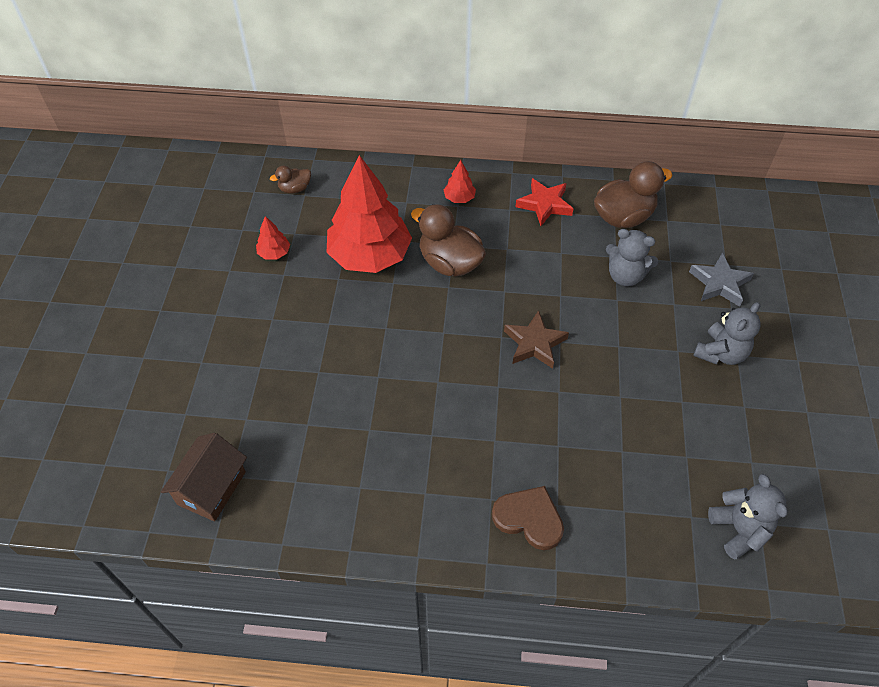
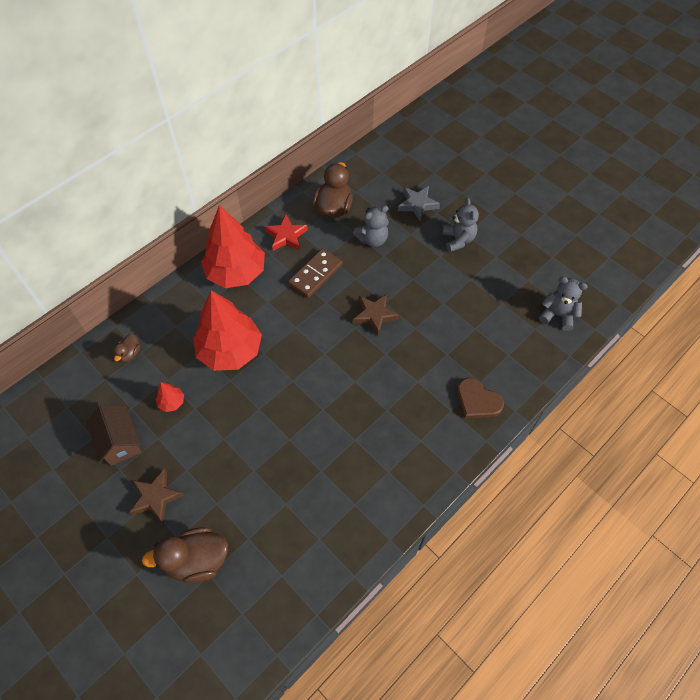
camera: 50 degrees left, 5 degrees up
(170, 312) = (156, 497): none -> brown star
(212, 488) = (318, 556): brown house -> brown house (120, 442)
(450, 263) = (279, 313): brown duck -> brown duck (197, 560)
(459, 198) = (236, 272): red tree -> red tree, size x2.47
(527, 259) = (315, 274): none -> brown domino
(529, 518) = (477, 401): brown heart -> brown heart turned 120 degrees counterclockwise

